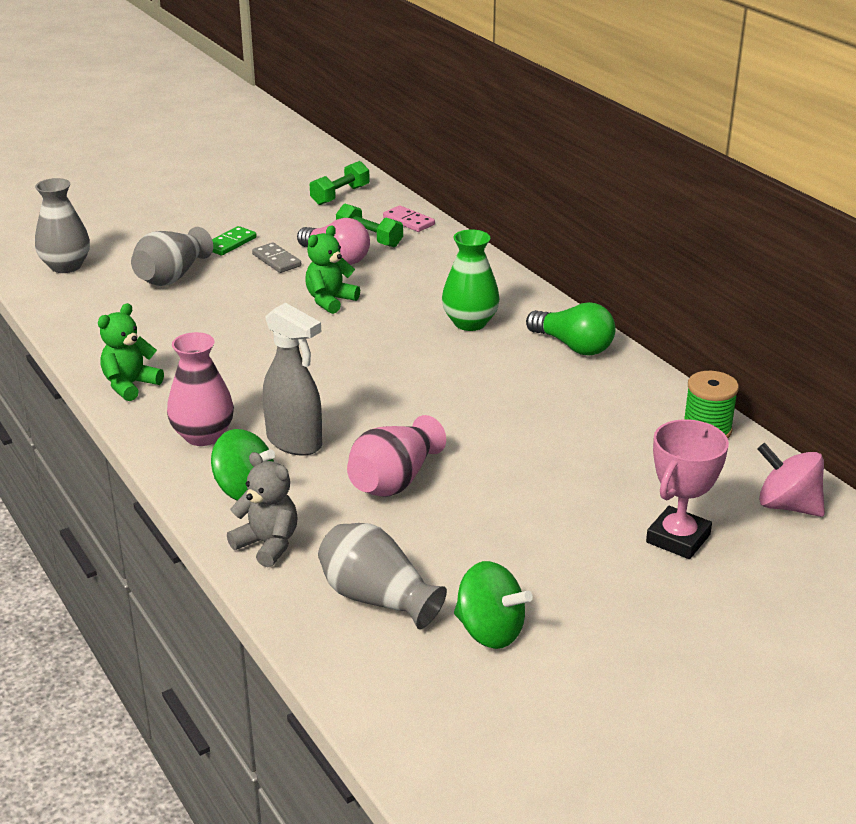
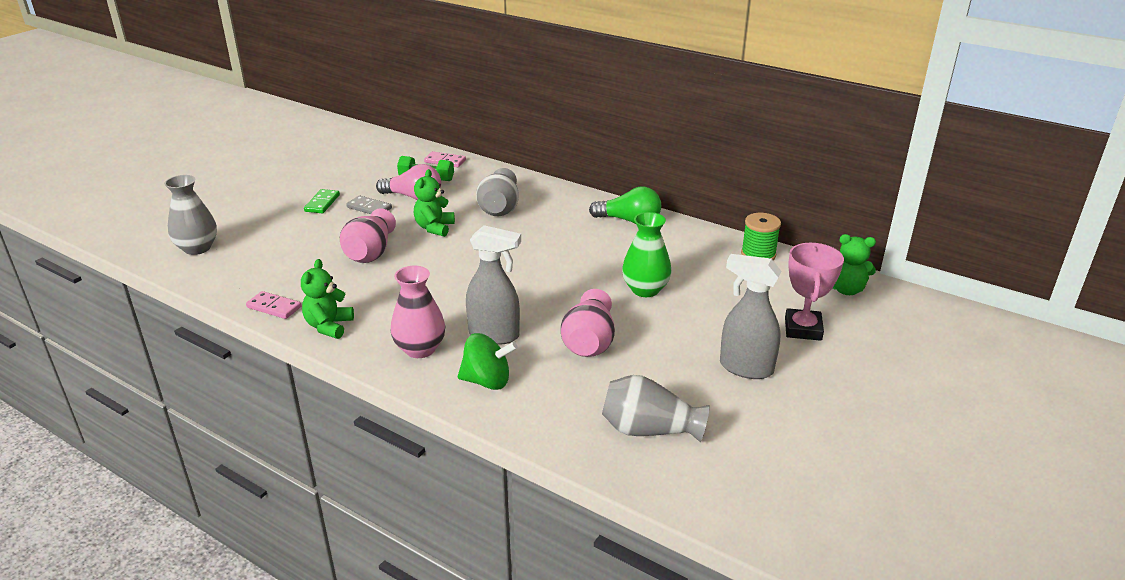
camera: 25 degrees left, 0 degrees up
(92, 350) = (274, 307): none -> pink domino
(172, 276) = (295, 237): grey vase -> grey vase (499, 208)
(236, 313) = (370, 253): none -> pink vase
(268, 544) = (538, 415): grey teddy bear -> none
(340, 195) = (379, 153): green dumbbell -> none
(470, 323) = (547, 221): green vase -> green vase (645, 289)
(489, 631) = (743, 428): green spinning top -> none
(557, 563) = (745, 368): none -> grey spray bottle
(787, 506) = (846, 290): pink spinning top -> green teddy bear

